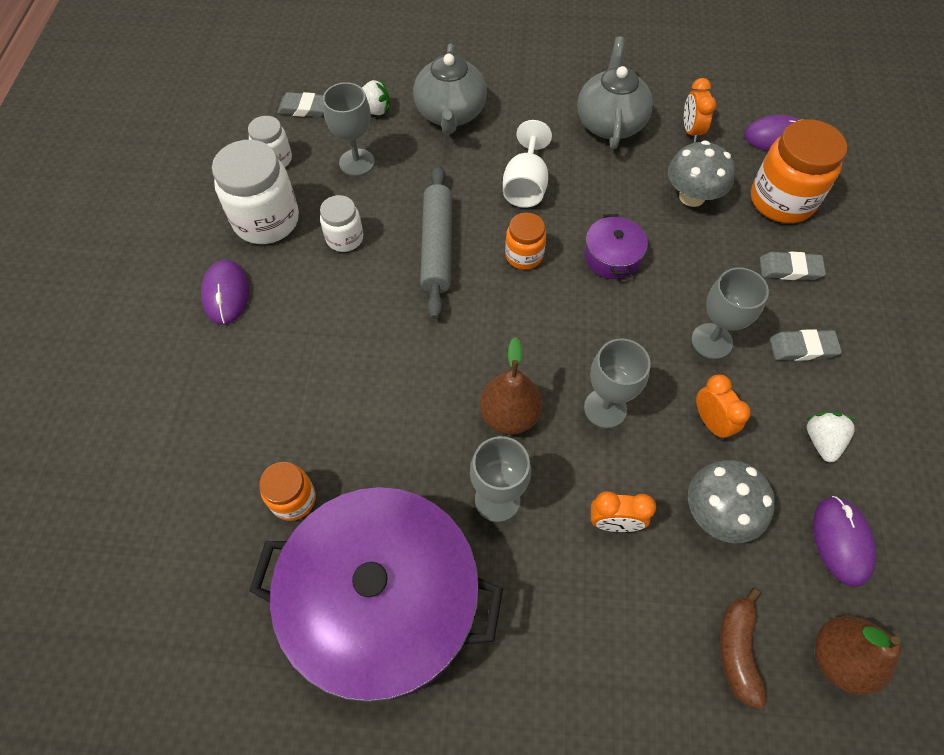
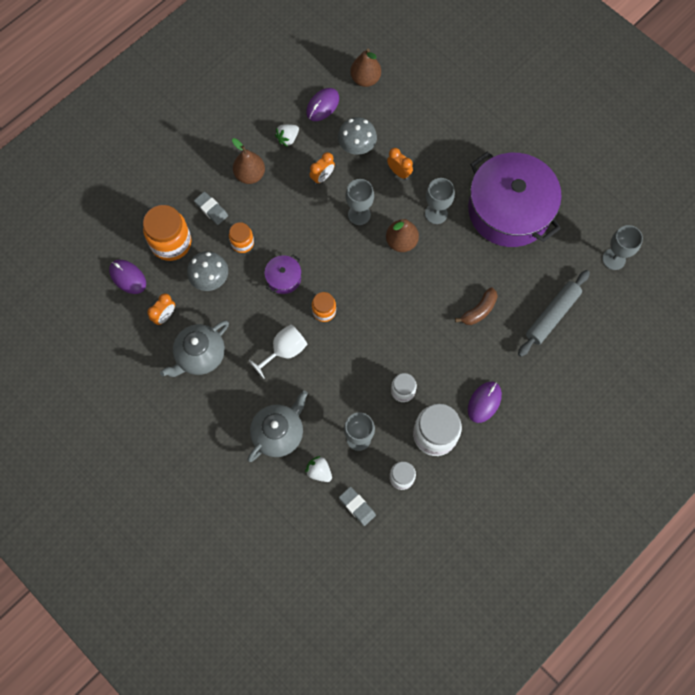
camera: 140 degrees left, 10 degrees up
(293, 499) = (517, 274): orange jar -> orange jar (242, 243)
(437, 247) = (361, 349): grey rolling pin -> grey rolling pin (552, 315)
(711, 341) = (284, 206): grey goblet -> grey goblet (614, 259)
(711, 422) = (322, 177): orange clock -> orange clock turned 150 degrees counterclockwise
(737, 650) = (397, 105): brown banana -> brown banana (479, 310)
(802, 348) = (250, 175): grey eraser -> brown pear

